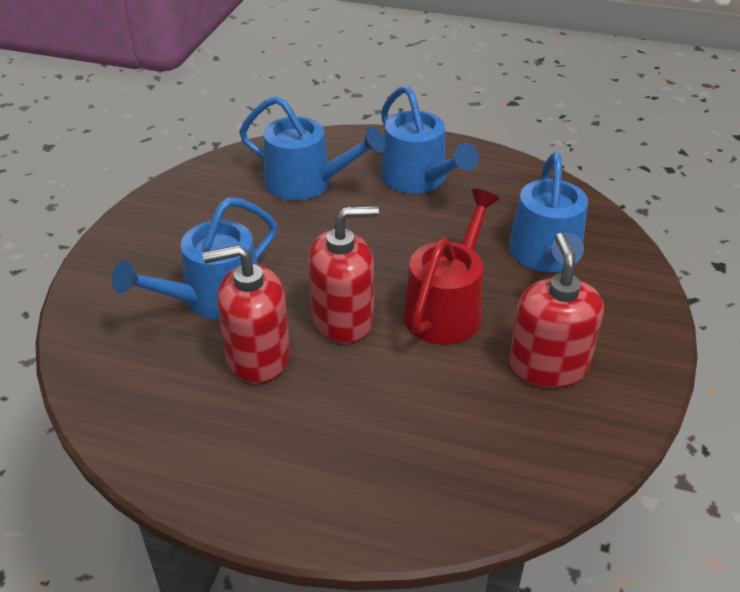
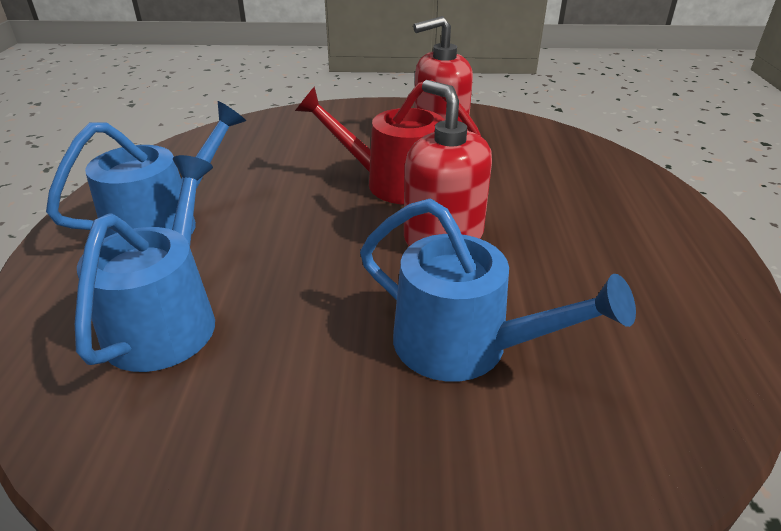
camera: 105 degrees left, 5 degrees down
(258, 356) = (536, 282): red soap dispenser -> none
(546, 256) = (299, 145): blue watering can -> none

